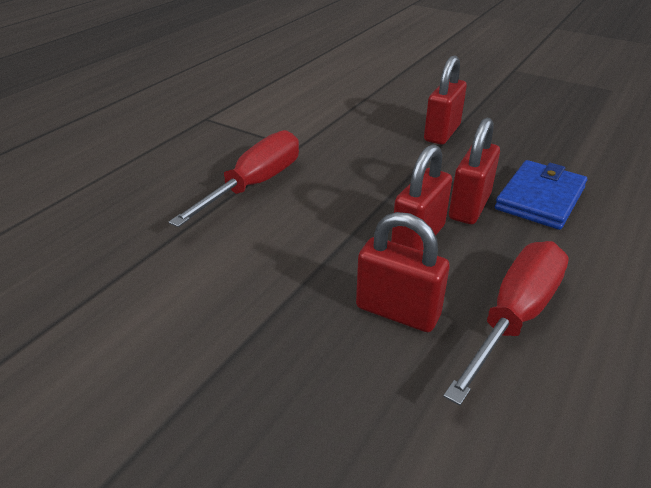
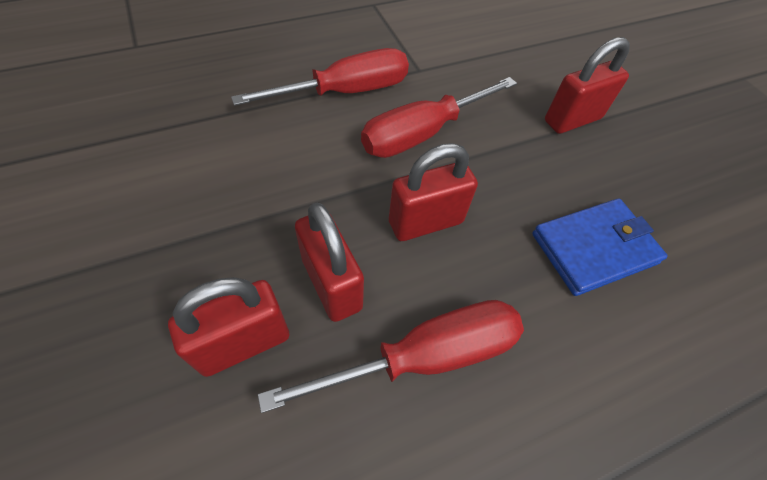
camera: 30 degrees right, 20 degrees up
(349, 185) = (423, 133): none -> red screwdriver
(469, 207) = (509, 217): red padlock -> red padlock (243, 343)

